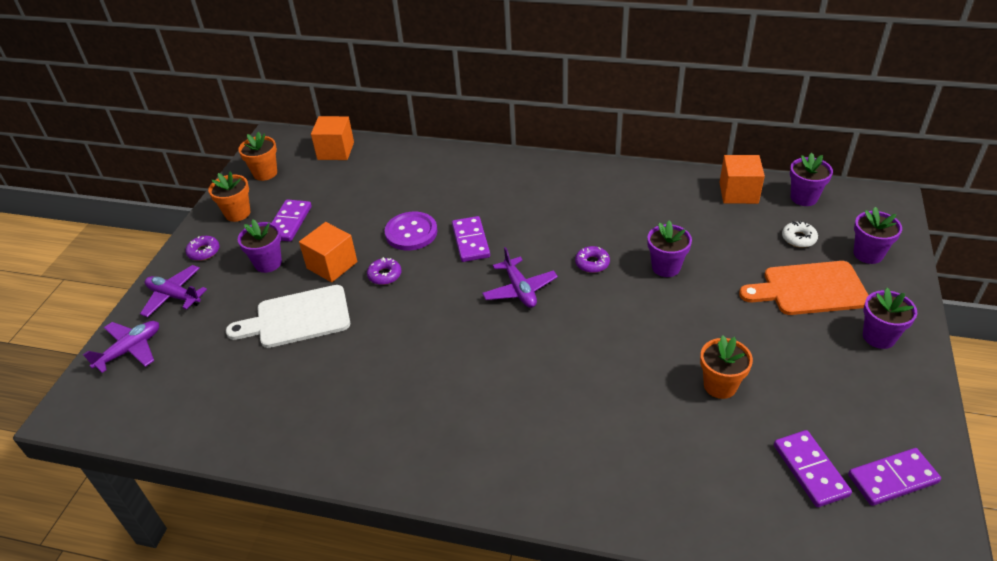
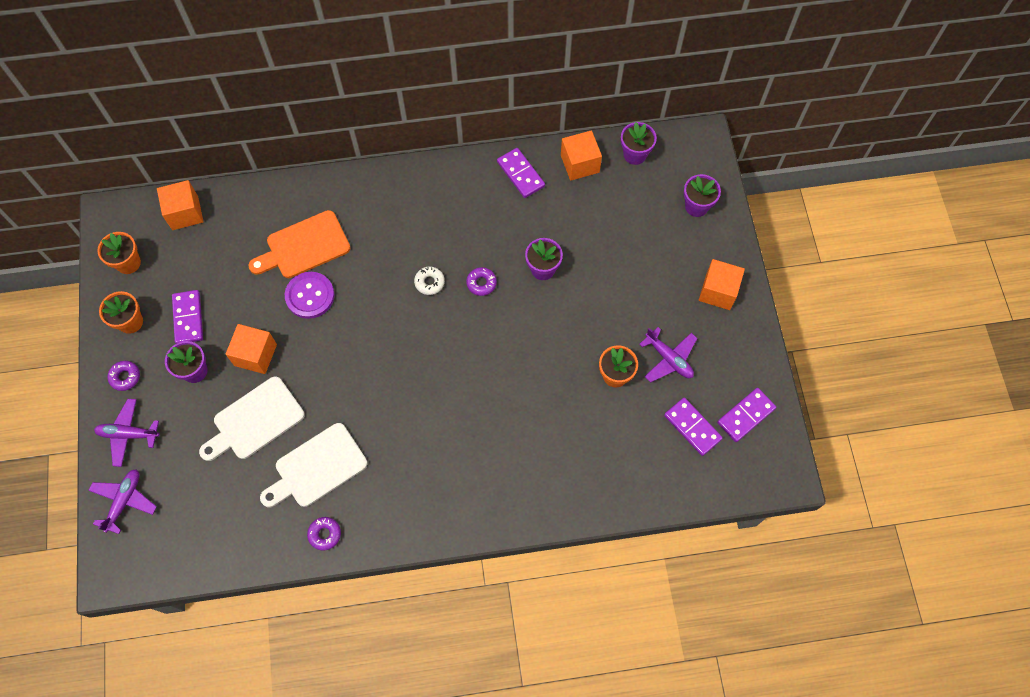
camera: 25 degrees left, 25 degrees up
(334, 377) = (317, 468): none -> white cutting board
(385, 275) = (308, 351): purple donut -> purple donut (325, 534)
(471, 241) = (368, 289): purple domino -> purple domino (521, 174)
(519, 289) = (431, 330): purple plane -> purple plane (669, 359)
(798, 238) = (640, 204): white donut -> white donut (429, 282)
(809, 289) = (659, 258): orange cutting board -> orange cutting board (304, 246)
(879, 337) = (718, 291): purple flower pot -> orange cube

